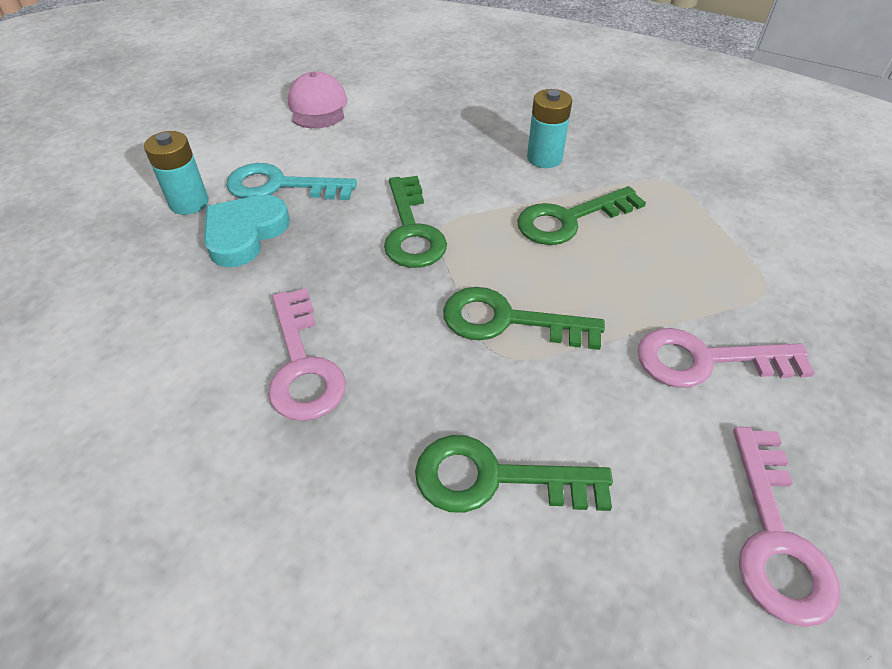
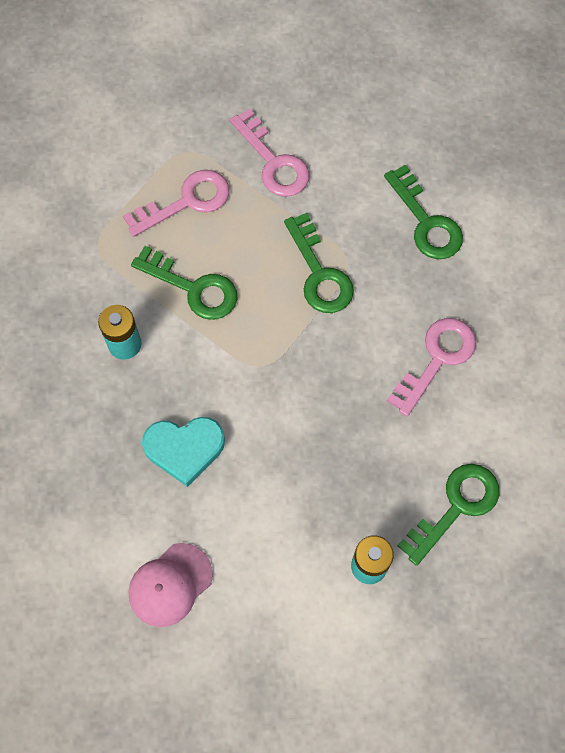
camera: 125 degrees left, 20 degrees up
(245, 234) = (367, 492): turquoise heart -> turquoise heart (184, 449)
(280, 186) = (300, 515): turquoise key -> none
(412, 230) = (279, 382): green key -> green key (455, 507)
(775, 537) = (365, 101): pink key -> pink key (186, 202)

